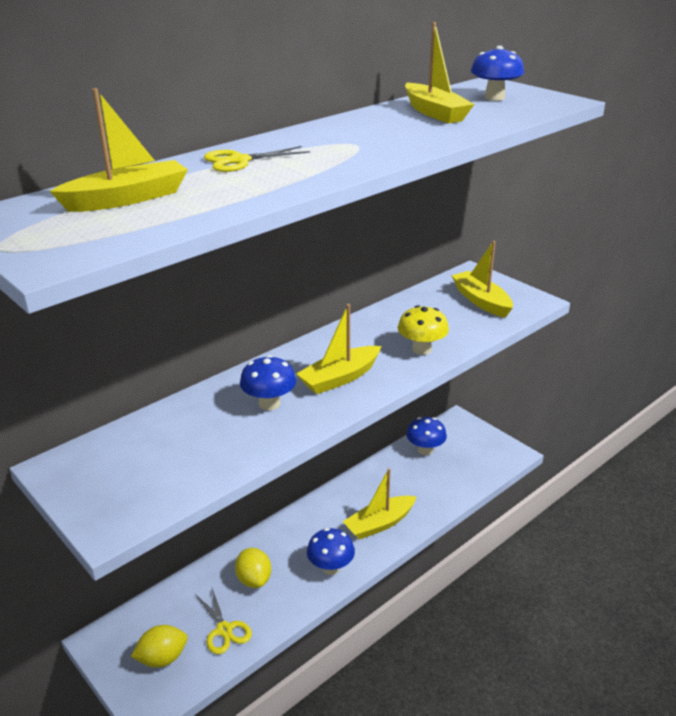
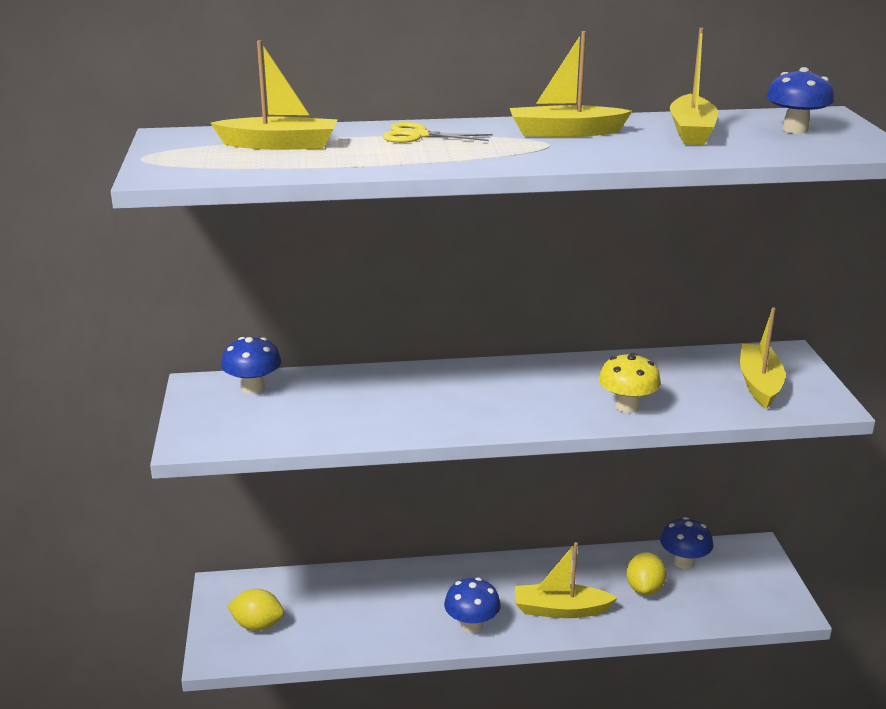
camera: 35 degrees right, 5 degrees down
(224, 630) = (327, 629): yellow scissors -> none
(254, 579) = (390, 601): yellow lemon -> yellow lemon (644, 589)
(269, 404) = (418, 400): blue mushroom -> blue mushroom (253, 388)
(340, 378) = (510, 403): yellow boat -> yellow boat (565, 132)

